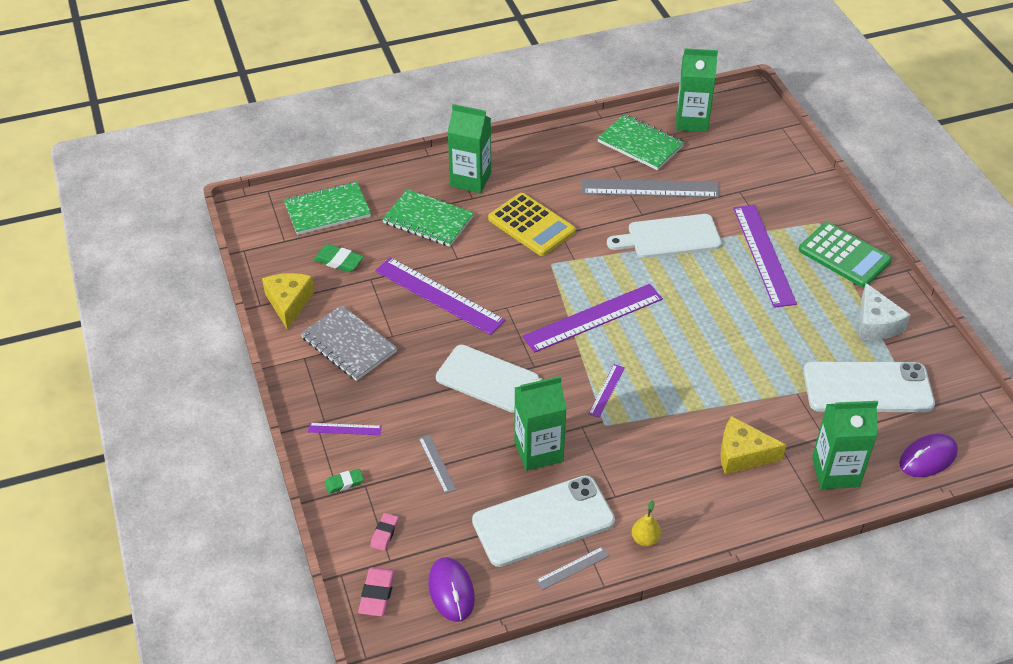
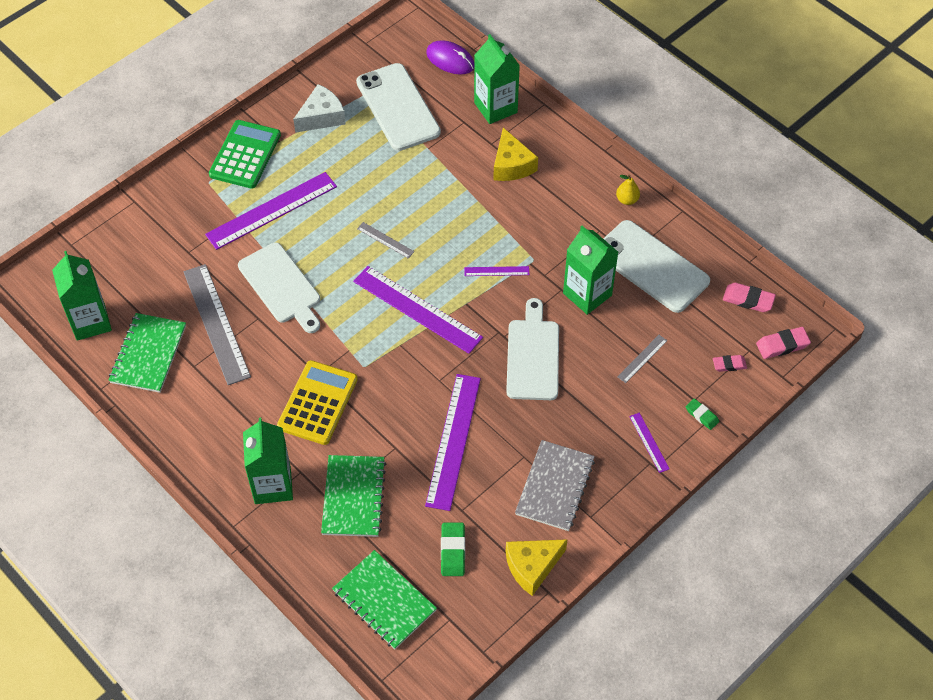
camera: 115 degrees left, 10 degrees up
(451, 591) = (748, 300): purple mouse -> pink eraser
(572, 568) = (680, 234): grey ruler -> grey ruler (385, 240)

